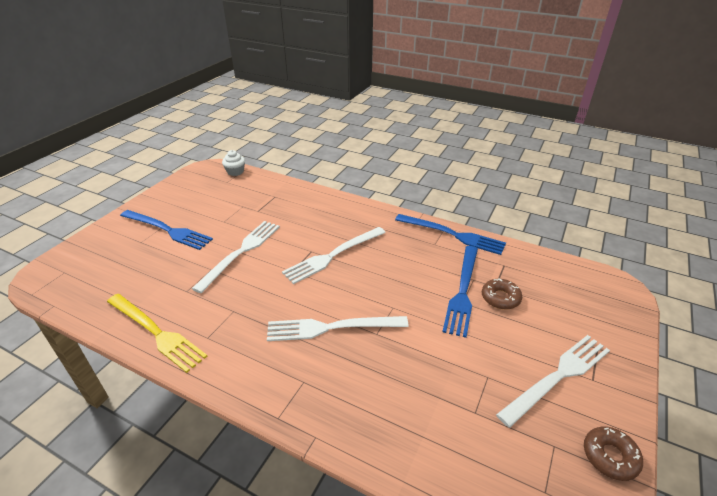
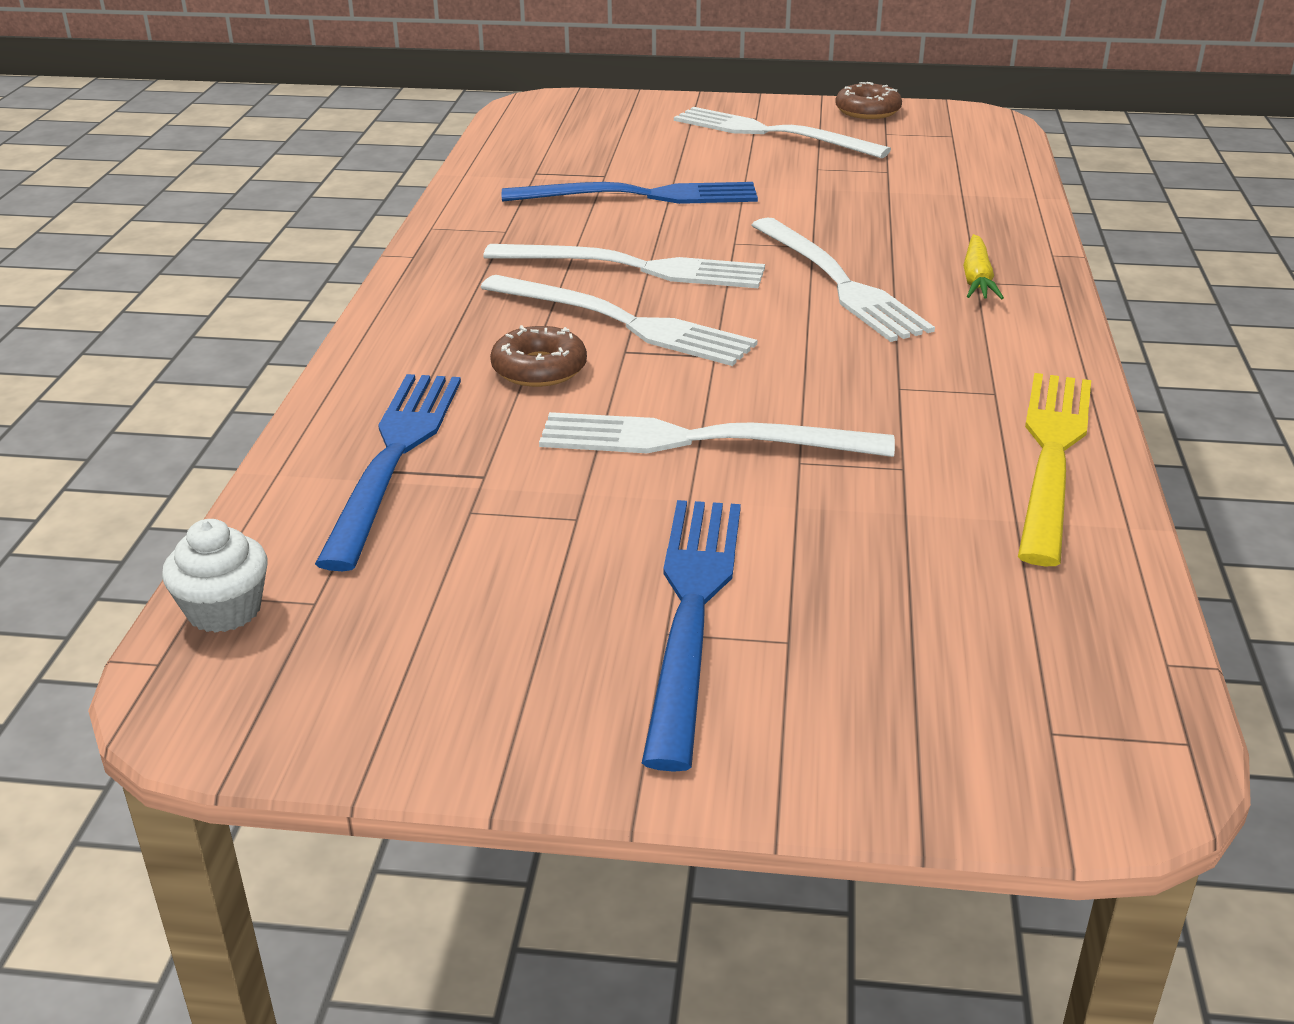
camera: 110 degrees left, 5 degrees down
(305, 383) = (977, 279): none -> yellow carrot
(380, 269) = (633, 267): none -> white fork
(452, 234) = (458, 218): blue fork -> blue fork (394, 458)
(500, 298) = (633, 170): brown donut -> brown donut (539, 369)

